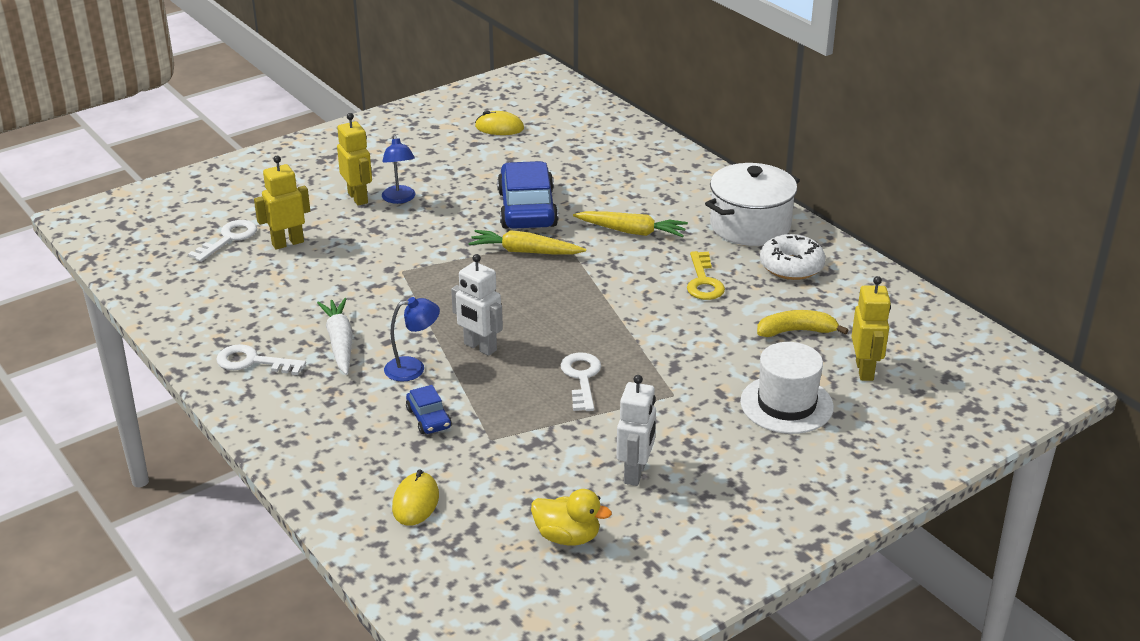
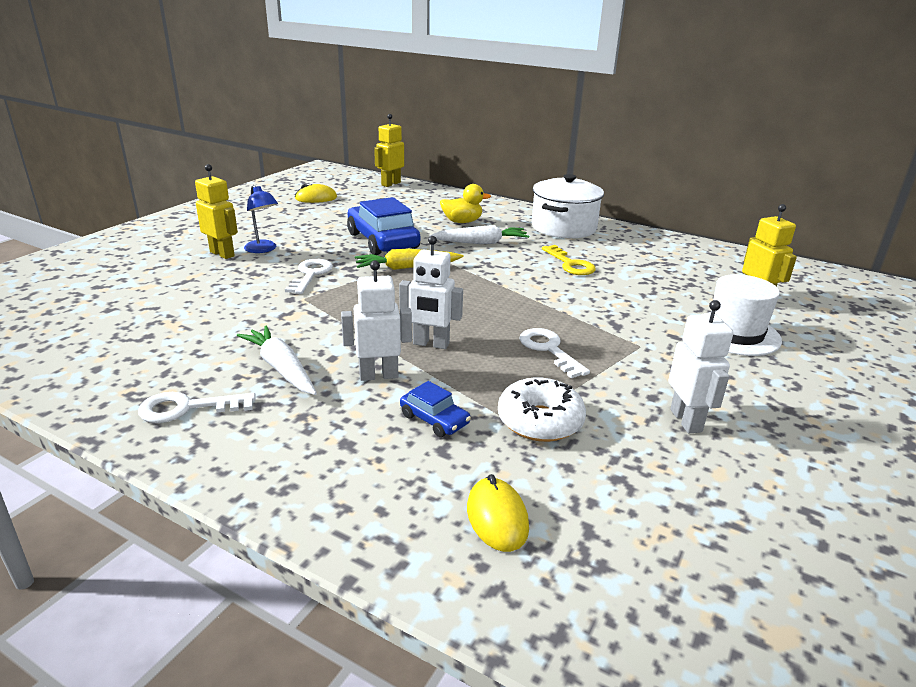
camera: 25 degrees left, 5 degrees down
(229, 239) = (100, 302): white key -> white key (310, 274)
(287, 243) = (169, 296): yellow robot -> yellow robot (390, 184)
(413, 368) = (378, 375): blue lamp -> white robot
(567, 537) = (697, 507): yellow duck -> yellow duck (462, 222)
(632, 231) = (481, 243): yellow carrot -> white carrot
(791, 266) = (621, 245): white donut -> white donut (540, 421)
(796, 331) = (676, 283): yellow banana -> none

